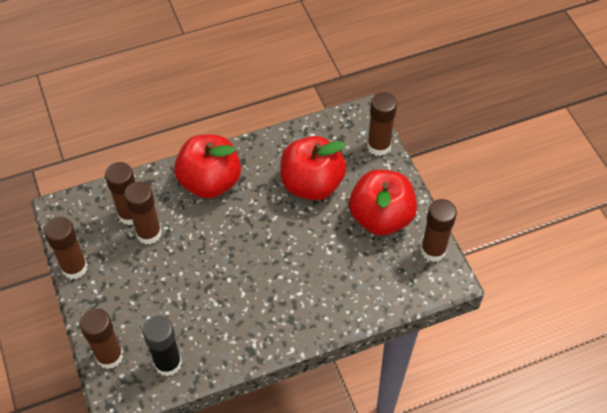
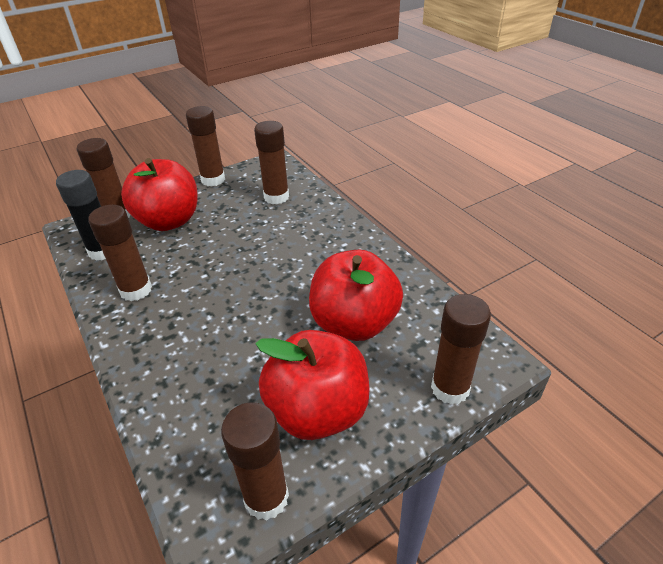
camera: 80 degrees right, 15 degrees down
(149, 233) = (256, 211): brown glue stick -> brown glue stick (136, 290)
(210, 182) = (330, 238): red apple -> red apple (169, 221)

